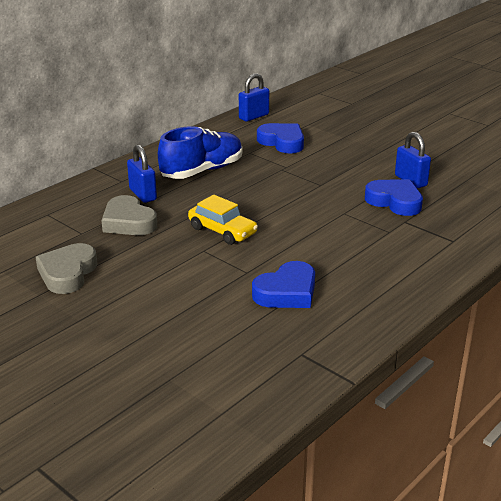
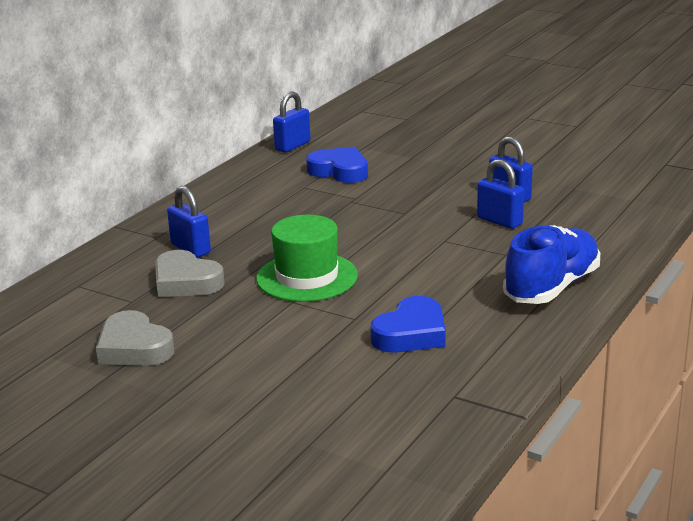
camera: 10 degrees left, 5 degrees down
(67, 273) = (134, 348): grey heart -> grey heart turned 45 degrees counterclockwise
(202, 171) = (254, 214): blue shoe -> blue shoe (552, 287)
(222, 231) = (307, 277): yellow car -> green hat
(395, 201) = (499, 221): blue heart -> blue padlock

